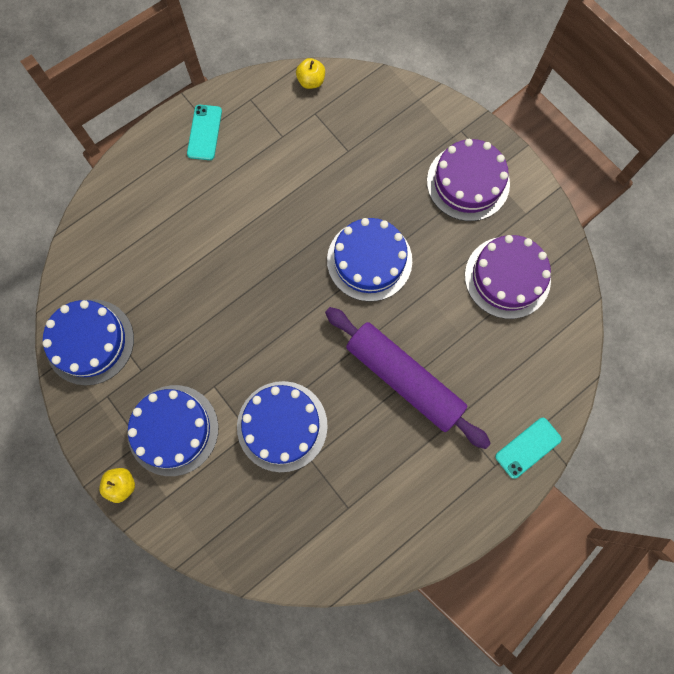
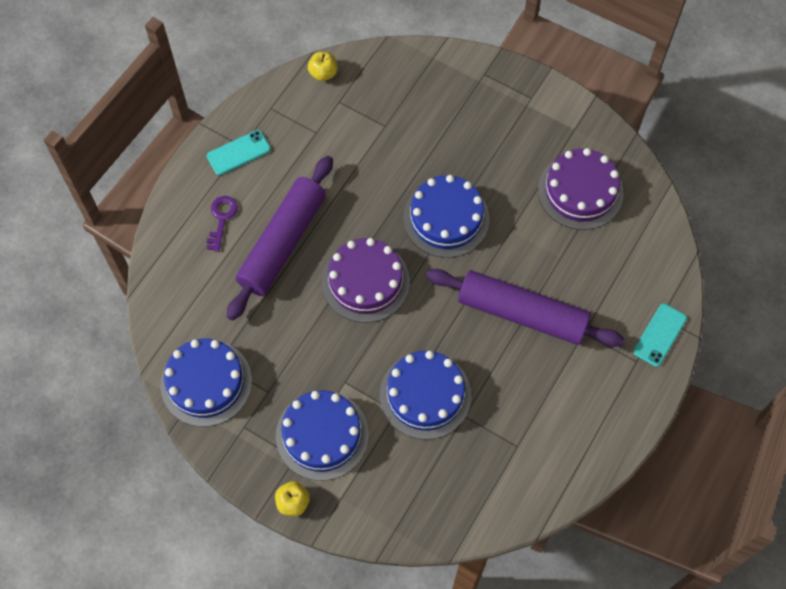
camera: 20 degrees left, 10 degrees down
(164, 191) = (221, 219): none -> purple key
(204, 132) = (238, 153): turquoise phone -> turquoise phone turned 75 degrees clockwise
(210, 232) = (283, 243): none -> purple rolling pin
(468, 182) = (509, 118): purple cake -> purple cake (365, 281)

